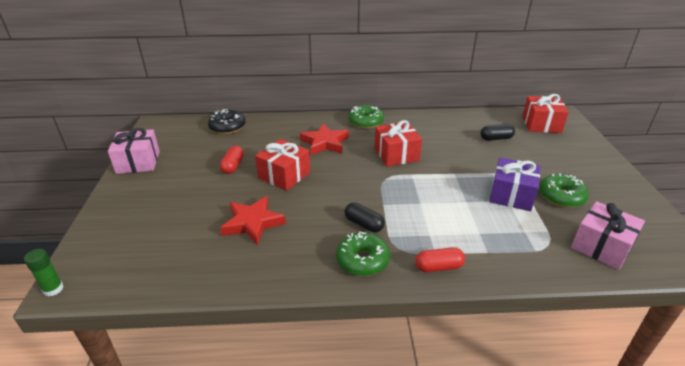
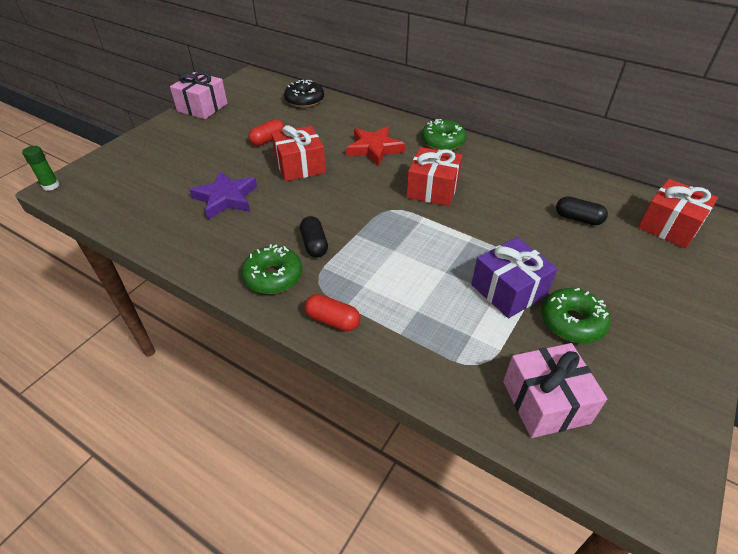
camera: 35 degrees right, 10 degrees up
(253, 223) = (226, 198): red star -> purple star

